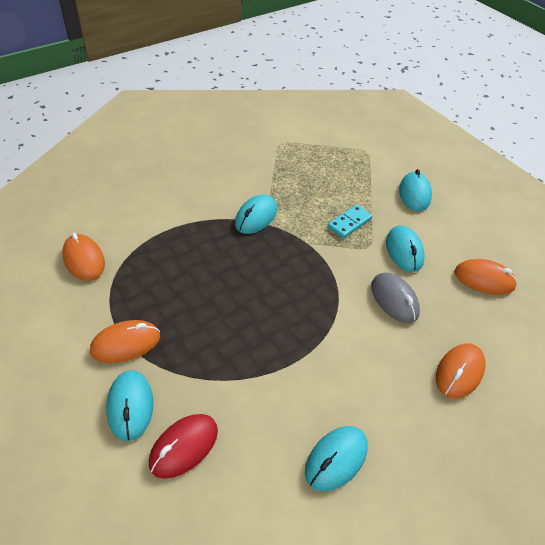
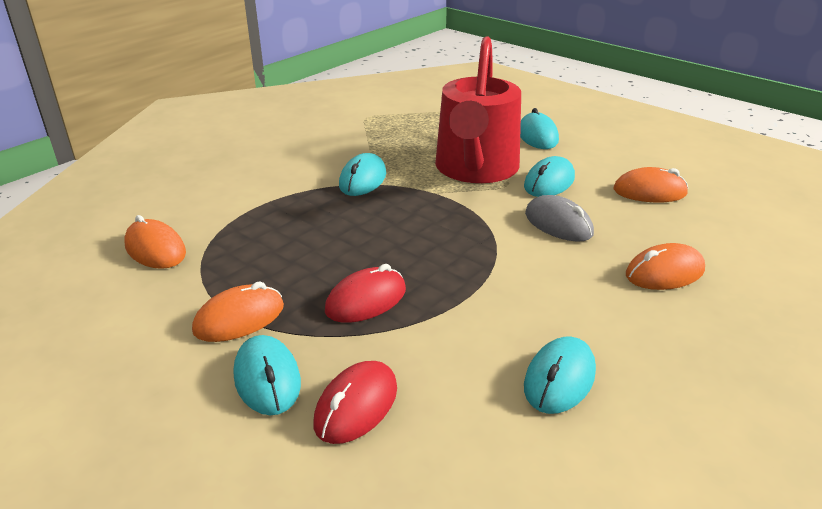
camera: 10 degrees left, 15 degrees down
(220, 347) = (366, 300): none -> red mouse
(349, 223) = (475, 169): turquoise domino -> red watering can
(404, 251) = (549, 182): turquoise mouse -> turquoise mouse turned 60 degrees clockwise
(459, 372) = (664, 273): orange mouse -> orange mouse turned 45 degrees clockwise

